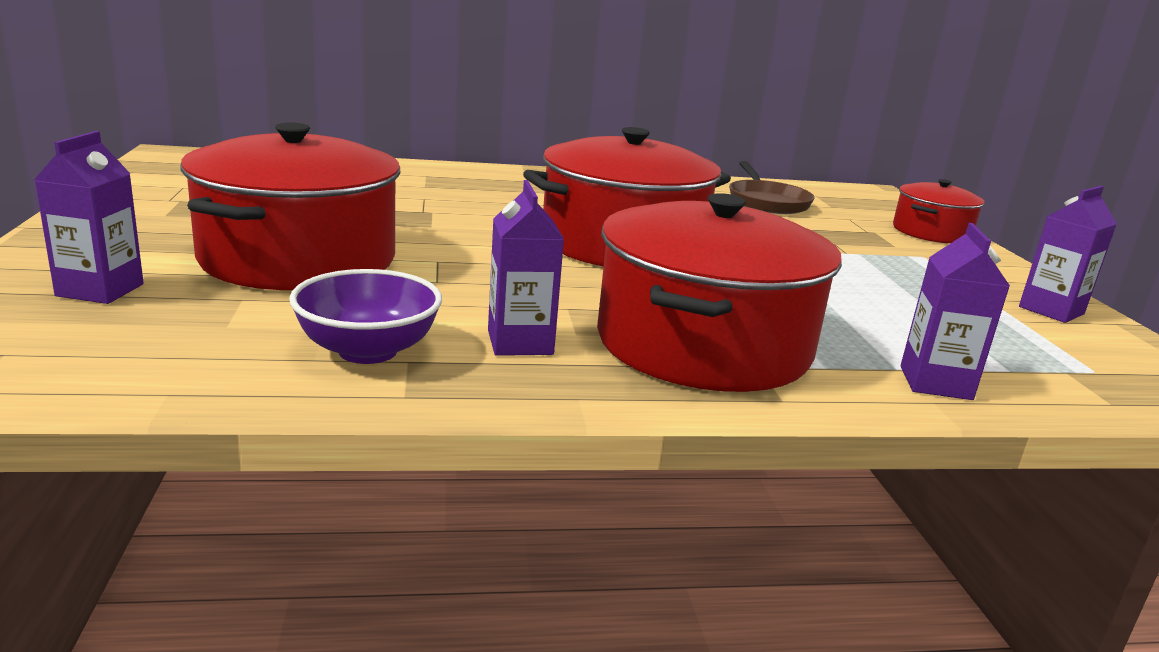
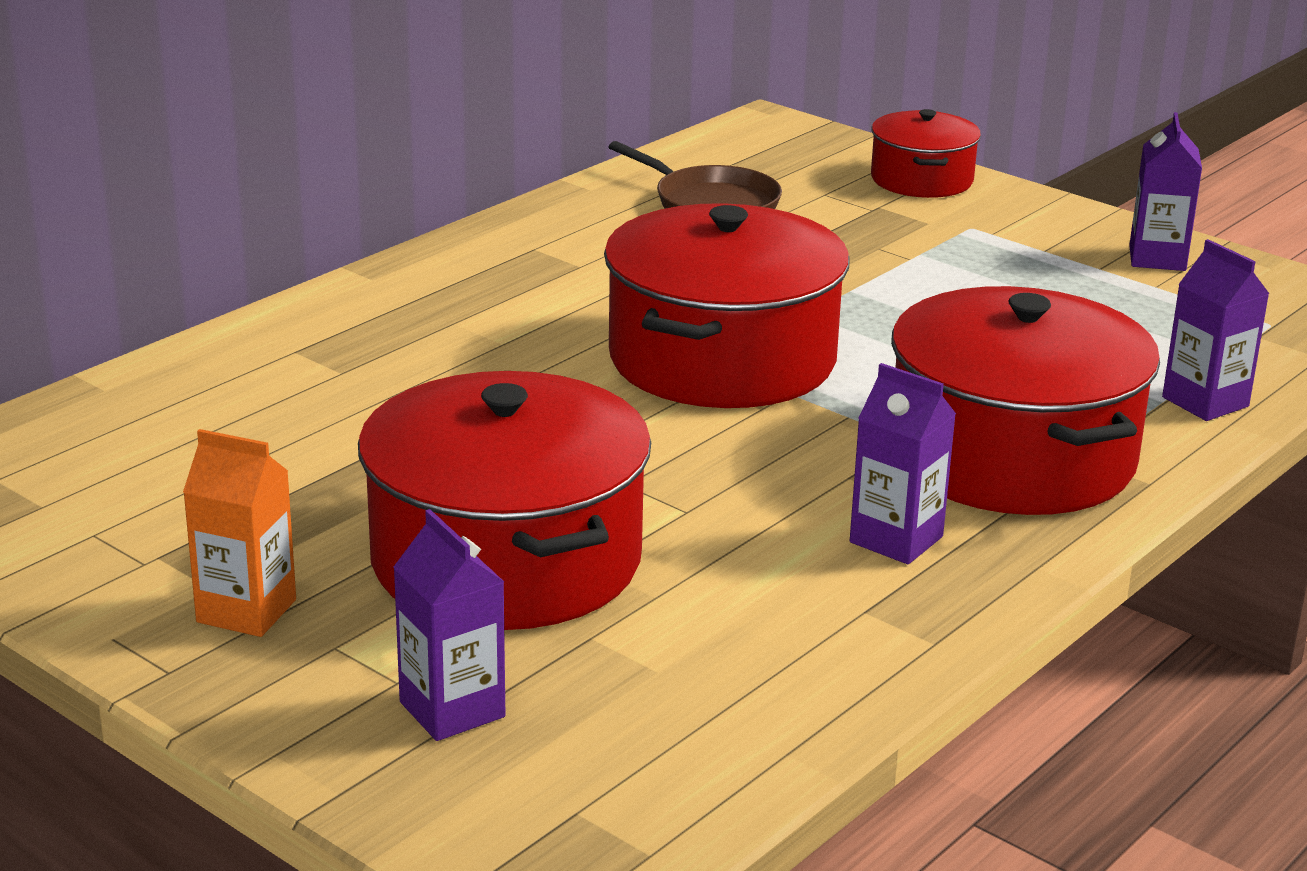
camera: 40 degrees left, 5 degrees up
(149, 226) = (246, 611): none -> orange carton
(368, 351) = (817, 621): purple bowl -> none

